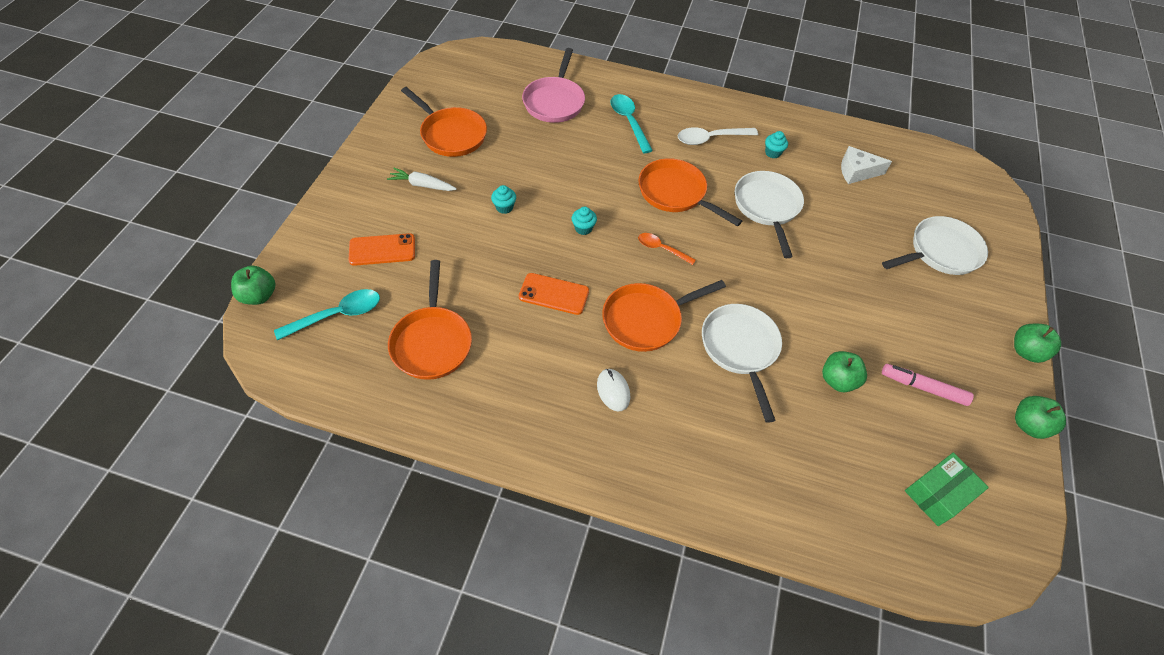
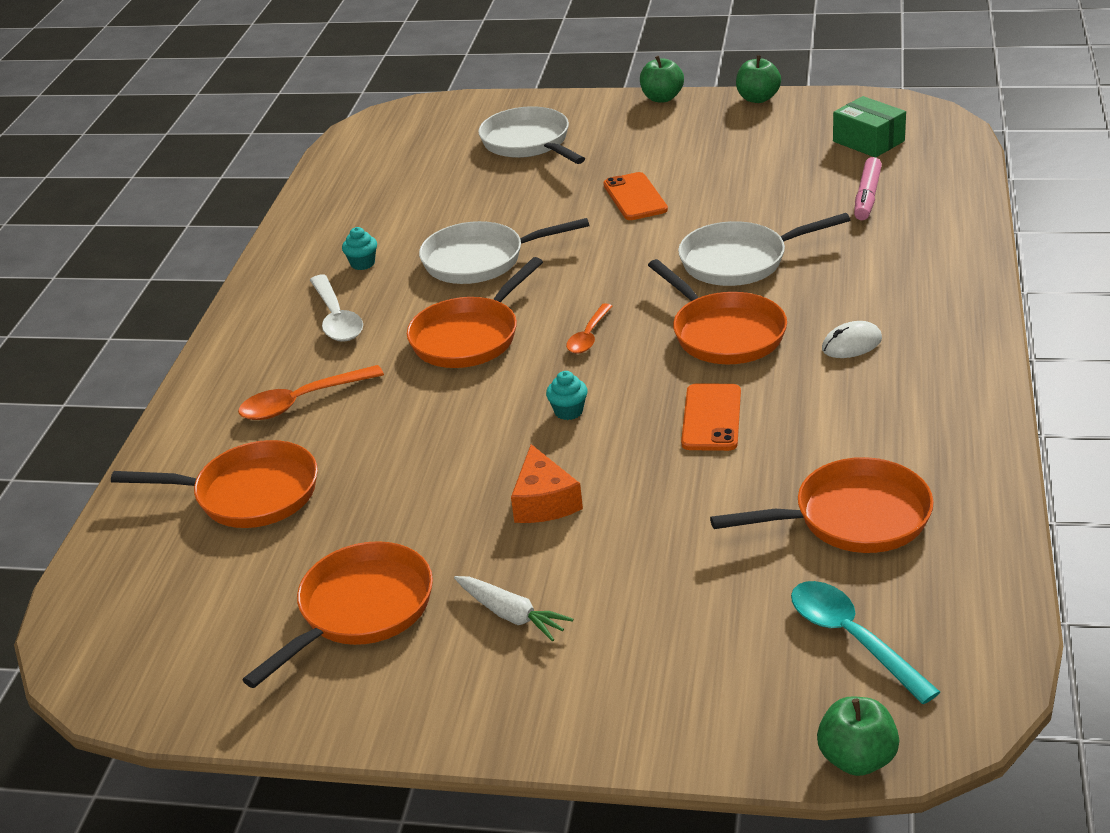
camera: 90 degrees left, 20 degrees down
(382, 250) = (688, 624): orange phone -> orange phone (635, 197)
(422, 185) = (511, 615): white carrot -> white carrot turned 60 degrees counterclockwise
(504, 207) = (544, 501): turquoise cupcake -> orange cheese
(554, 101) = (249, 494): pink pan -> orange pan
(629, 122) = (302, 402): turquoise spoon -> orange spoon
(837, 380) = (755, 197): green apple -> none
(856, 172) = (392, 199): white cheese -> none
(923, 388) = (739, 150): pink marker -> pink marker (867, 196)

